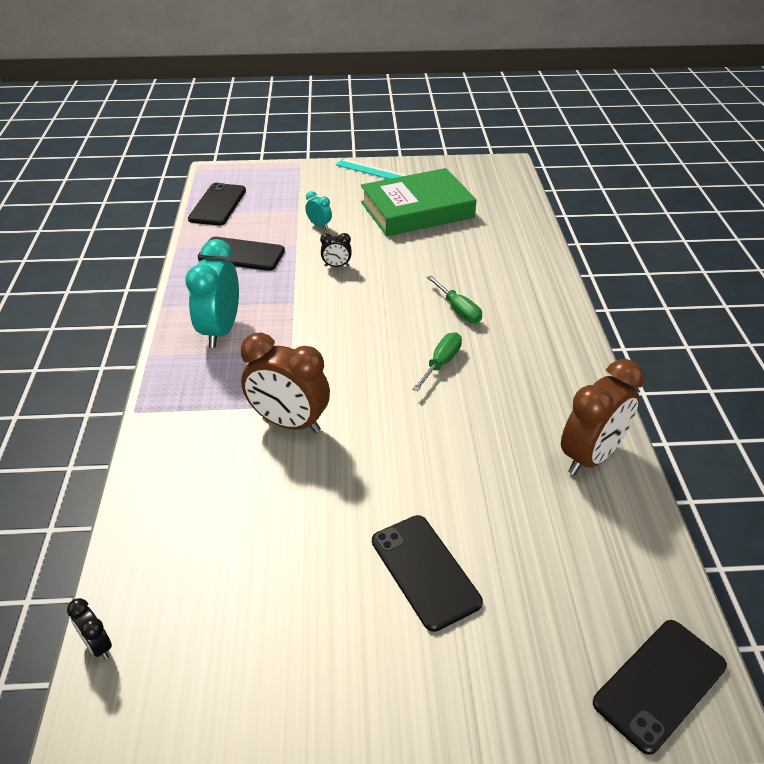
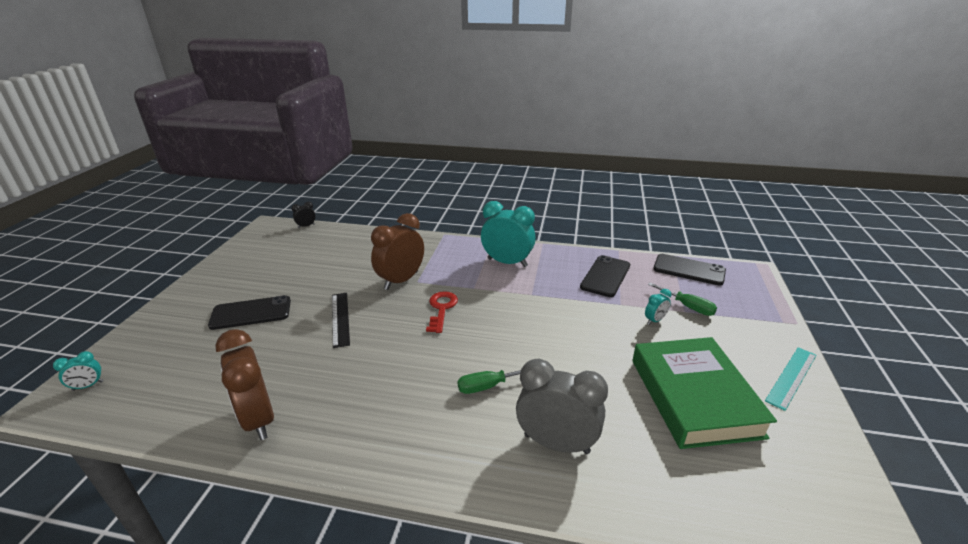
camera: 105 degrees right, 10 degrees down
(336, 266) = (581, 322): black clock -> none
(346, 367) = (441, 309): none -> red key
(399, 456) = (340, 318): none -> black ruler
(441, 363) = (420, 357): green screwdriver -> green screwdriver (687, 306)
(502, 268) = (556, 443): none -> grey clock
(659, 684) = (88, 386): black phone -> turquoise clock

